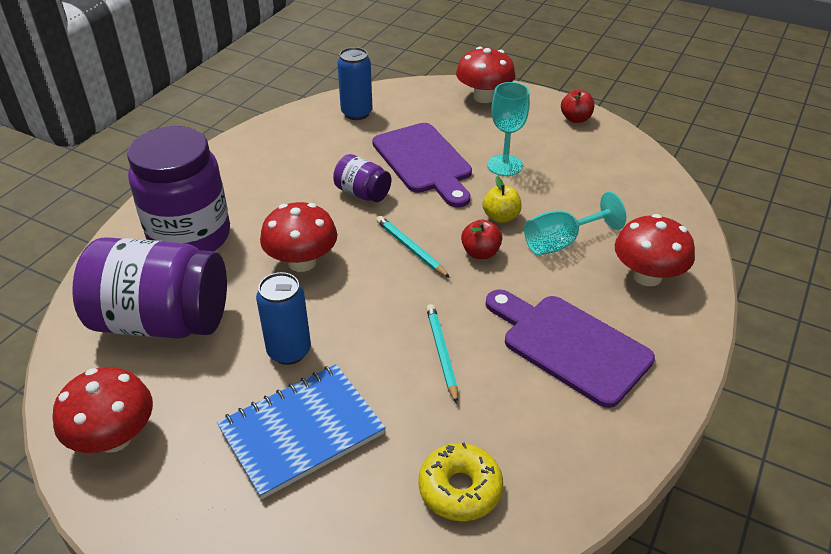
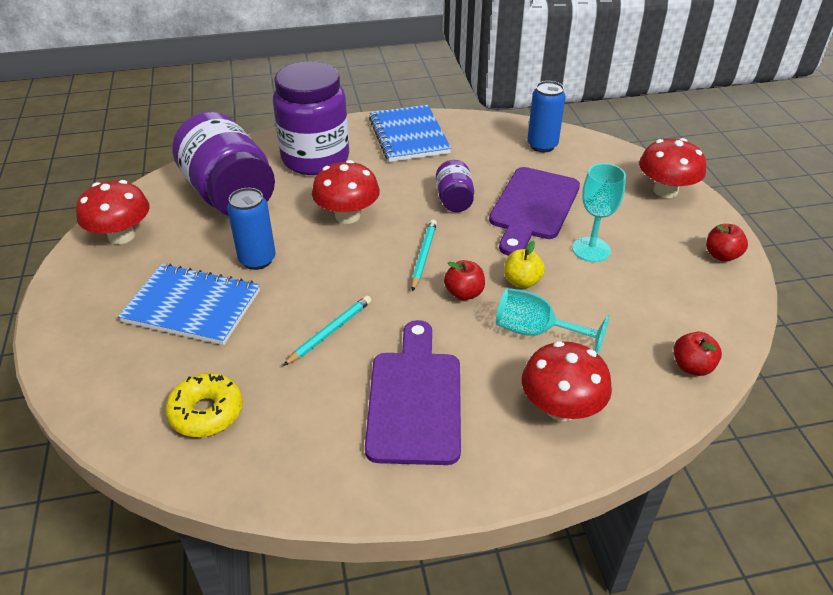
camera: 50 degrees right, 0 degrees up
(241, 167) = (409, 136): none -> blue notebook
(663, 197) = (692, 367): none -> red apple

